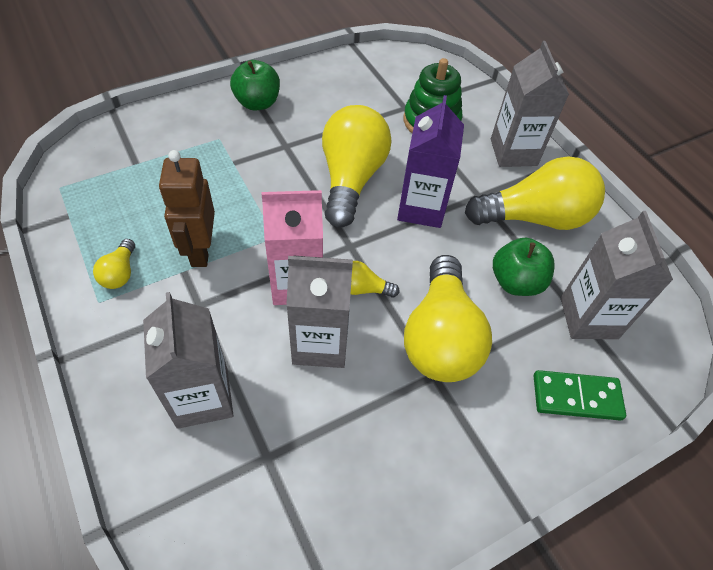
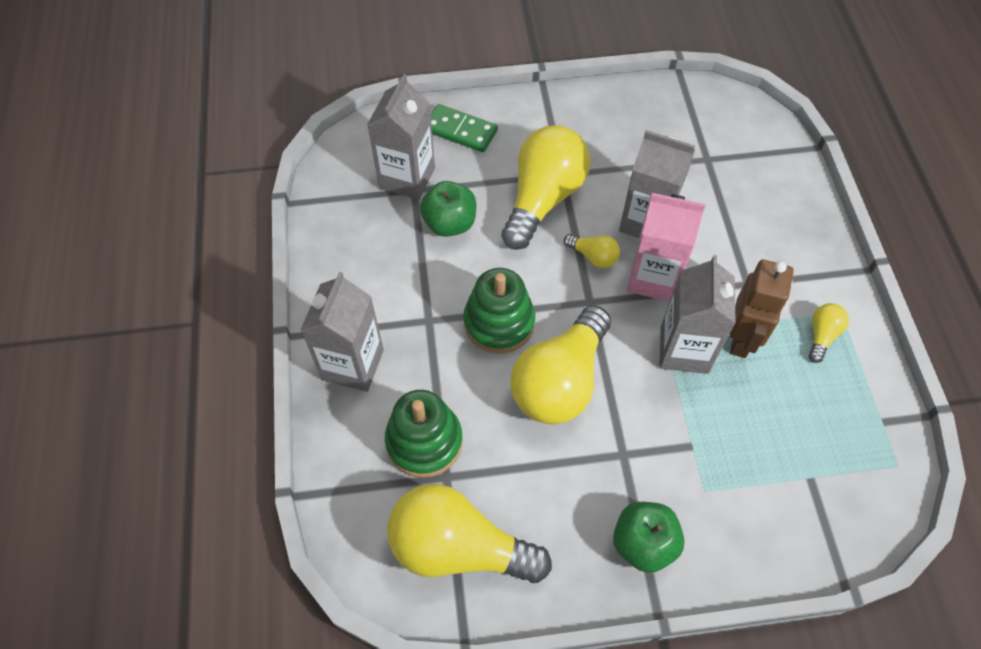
camera: 155 degrees left, 5 degrees up
(202, 397) = (750, 209): grey carton -> grey carton (684, 349)
(421, 208) = (499, 322): purple carton -> green stacking toy
(535, 217) = (387, 279): yellow light bulb -> yellow light bulb (458, 547)

